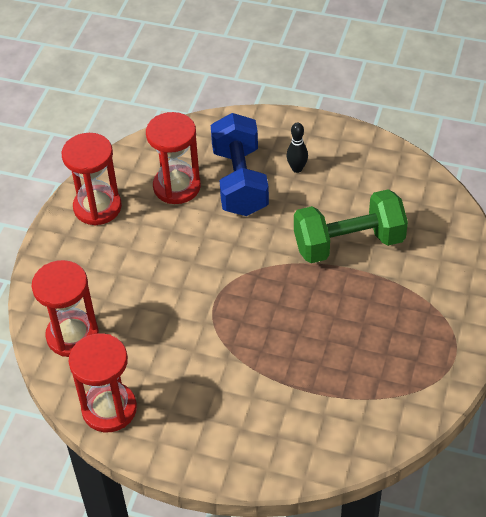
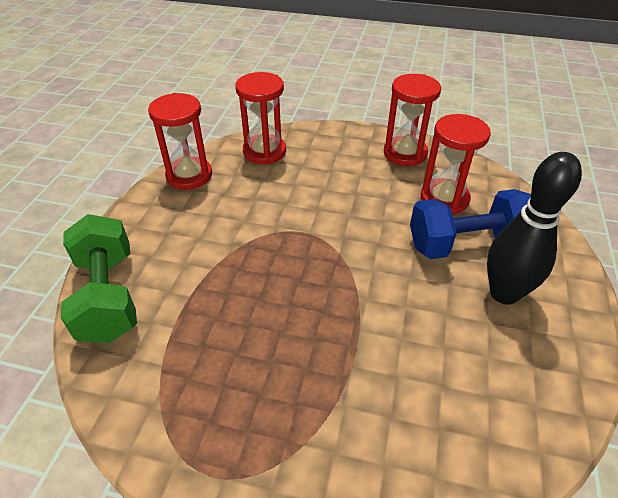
camera: 85 degrees right, 5 degrees down
(297, 169) = (504, 293): black bowling pin -> black bowling pin, size x2.17
(348, 243) = (395, 347): green dumbbell -> green dumbbell (108, 296)

